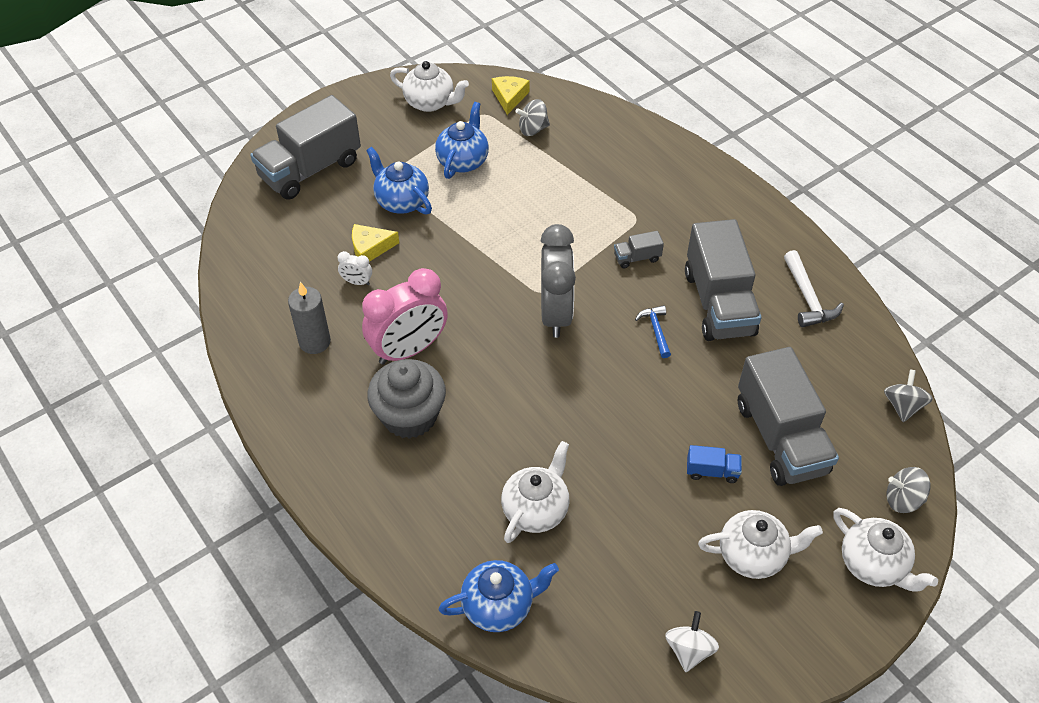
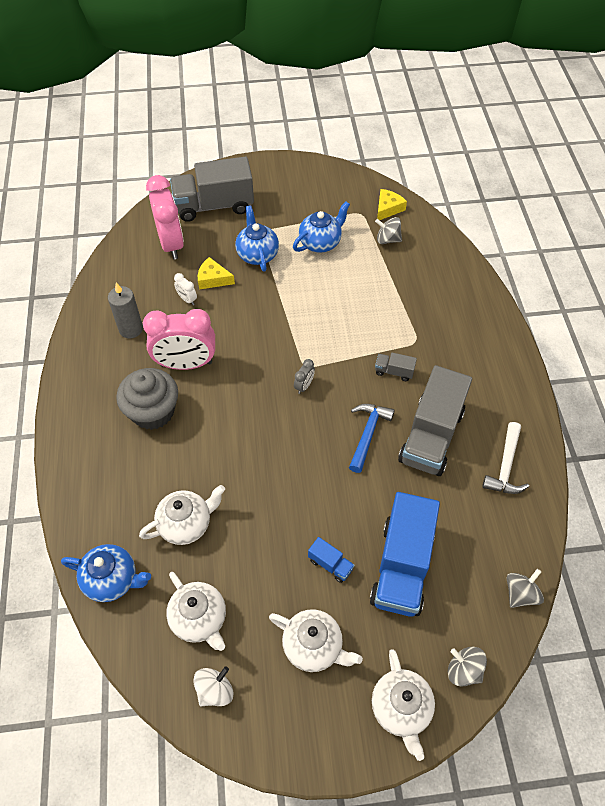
camera: 30 degrees right, 5 degrees up
(291, 231) = (171, 244): none -> pink clock
(430, 102) = (328, 190): white teapot -> white teapot (199, 619)
(556, 313) = (304, 386): grey clock -> grey clock, size x0.42
(656, 330) = (367, 434): blue hammer -> blue hammer, size x1.52
(780, 438) = (402, 566): grey truck -> blue truck

